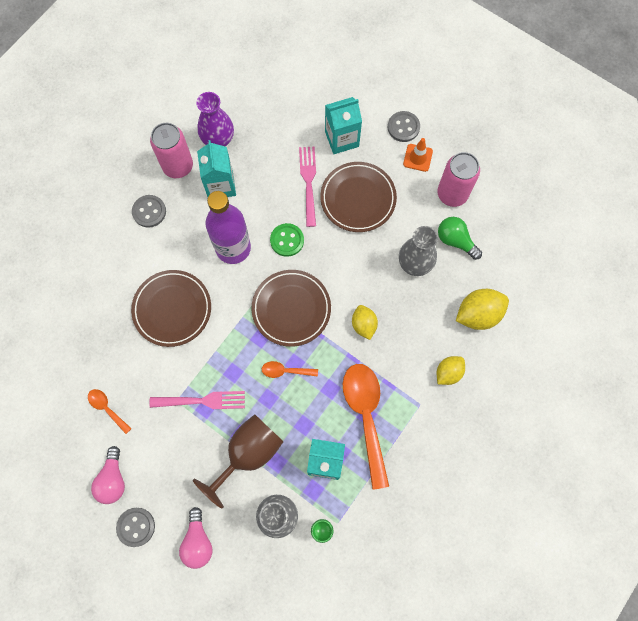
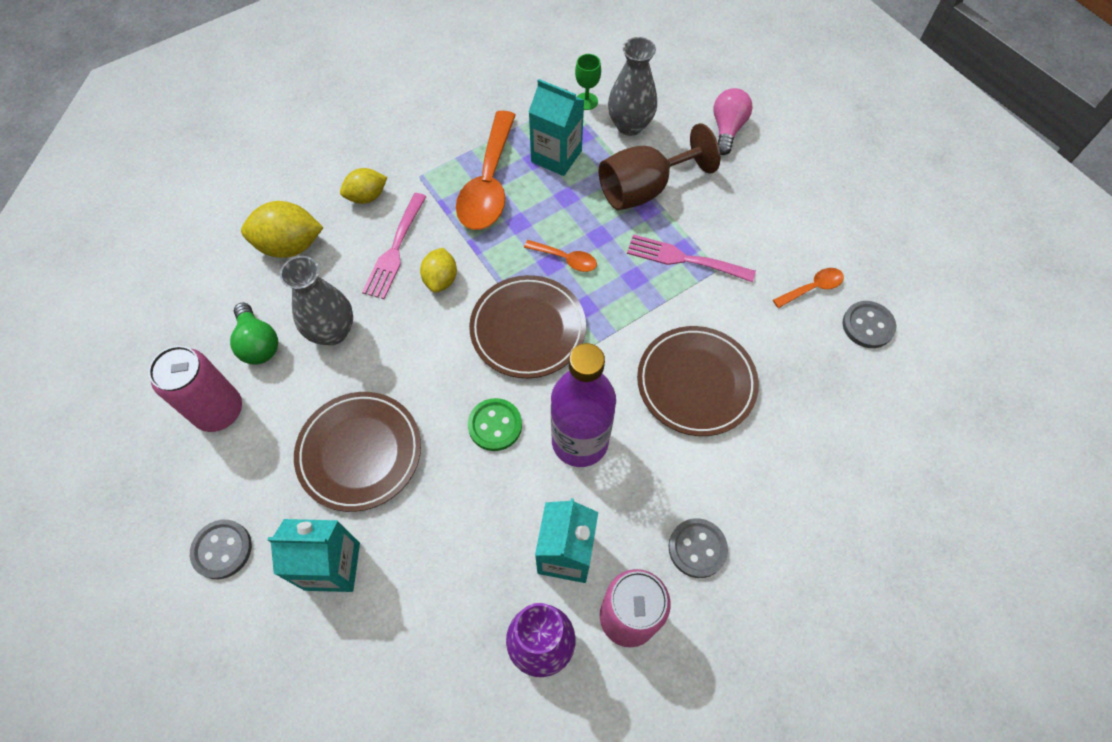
camera: 160 degrees left, 10 degrees down
(107, 408) = (812, 288): orange spoon -> orange spoon turned 90 degrees counterclockwise
(113, 479) = (816, 211): pink light bulb -> none
(136, 527) = (796, 160): grey button -> grey button (868, 325)
(308, 182) = (422, 507): pink fork -> pink fork (395, 249)
(417, 158) = (232, 487): orange traffic cone -> none

